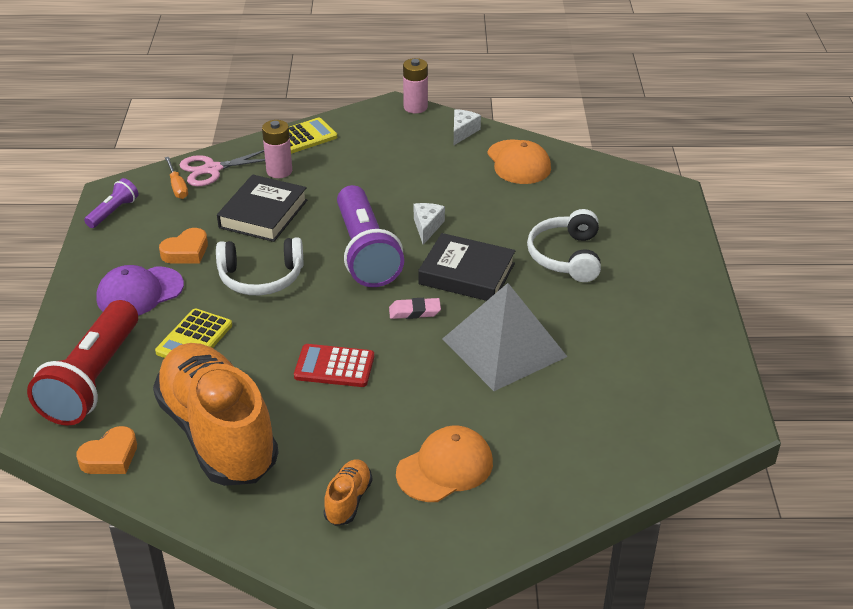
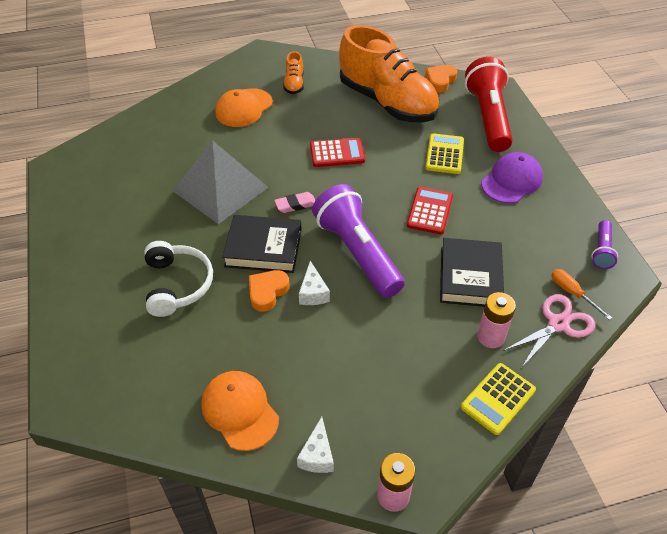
camera: 165 degrees right, 10 degrees up
(186, 252) = (506, 223): orange heart -> orange heart (267, 292)
(261, 277) = (430, 211): white headphones -> red calculator

